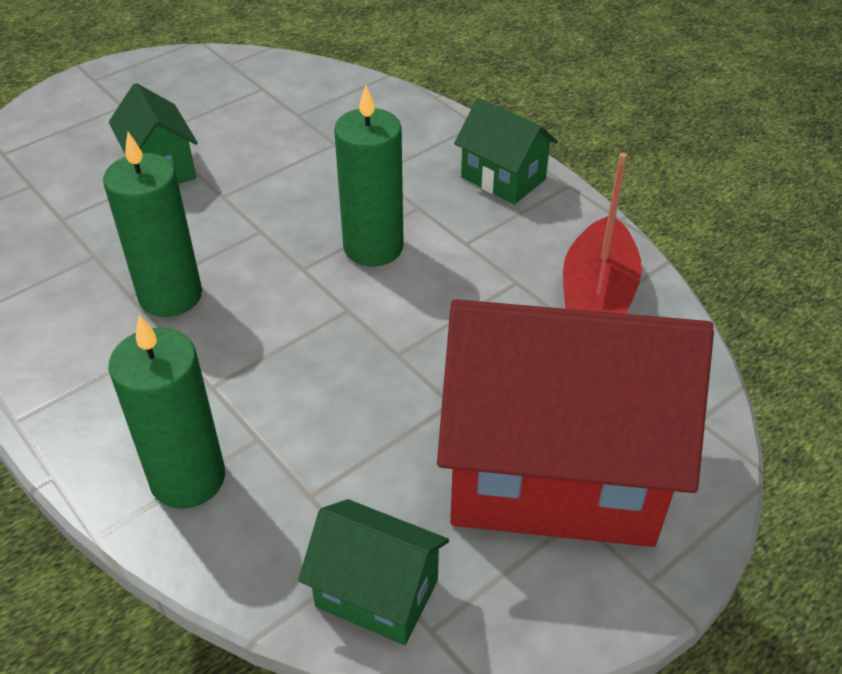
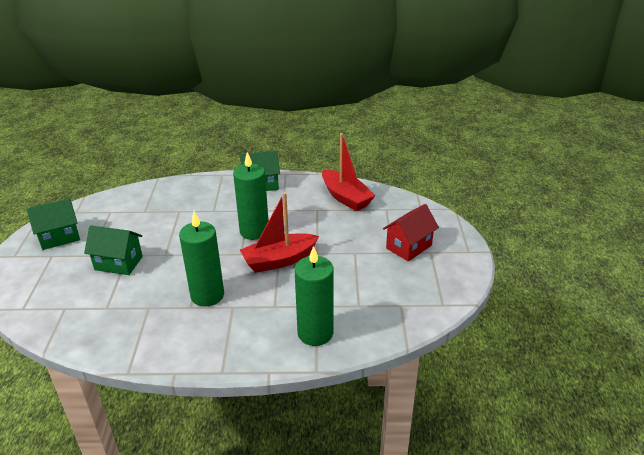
camera: 50 degrees left, 10 degrees down
(330, 321) = (279, 260): none -> red boat
(377, 593) = (417, 309): green house -> green house (59, 237)
(554, 472) = (409, 247): red house -> red house, size x0.46

